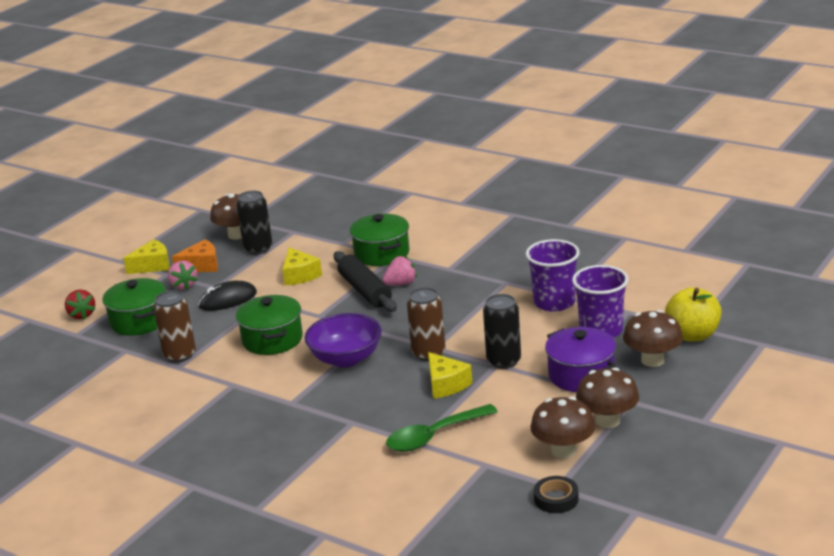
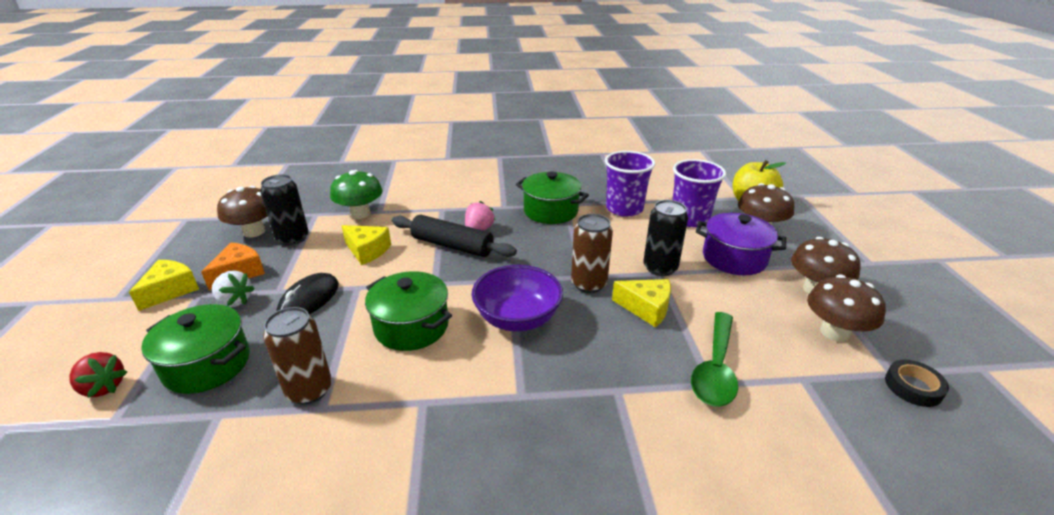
camera: 40 degrees left, 5 degrees up
(183, 285) = (235, 301): pink strawberry -> white strawberry
(326, 241) = (360, 214): none -> green mushroom
(382, 254) = (428, 210): green pot -> green pot (550, 211)

